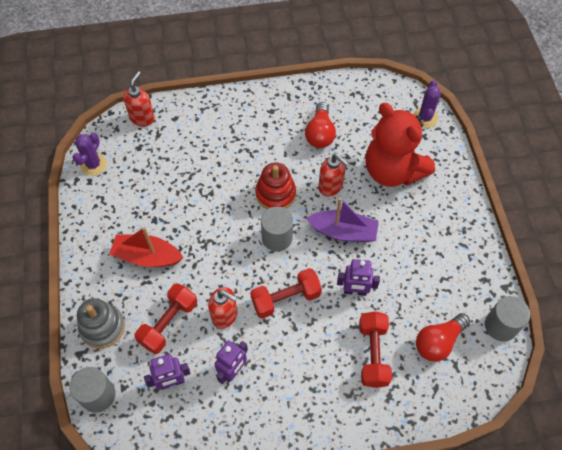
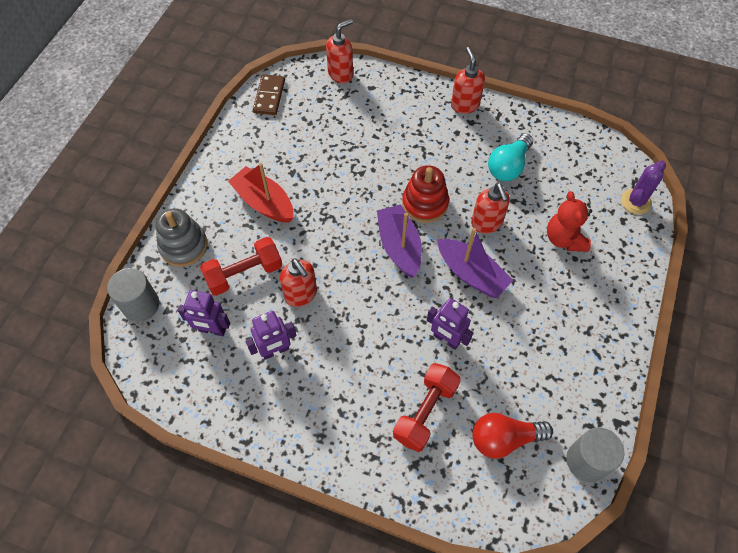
camera: 30 degrees right, 0 degrees up
(93, 165) = (269, 96): purple cactus -> brown domino
(258, 99) = (464, 105): none -> red soap dispenser
(277, 238) = (399, 246): grey cylinder -> purple boat
(286, 298) = (370, 309): red dumbbell -> none
(320, 133) = (508, 166): red light bulb -> turquoise light bulb
(392, 171) = (564, 239): red teddy bear -> red teddy bear, size x0.56

